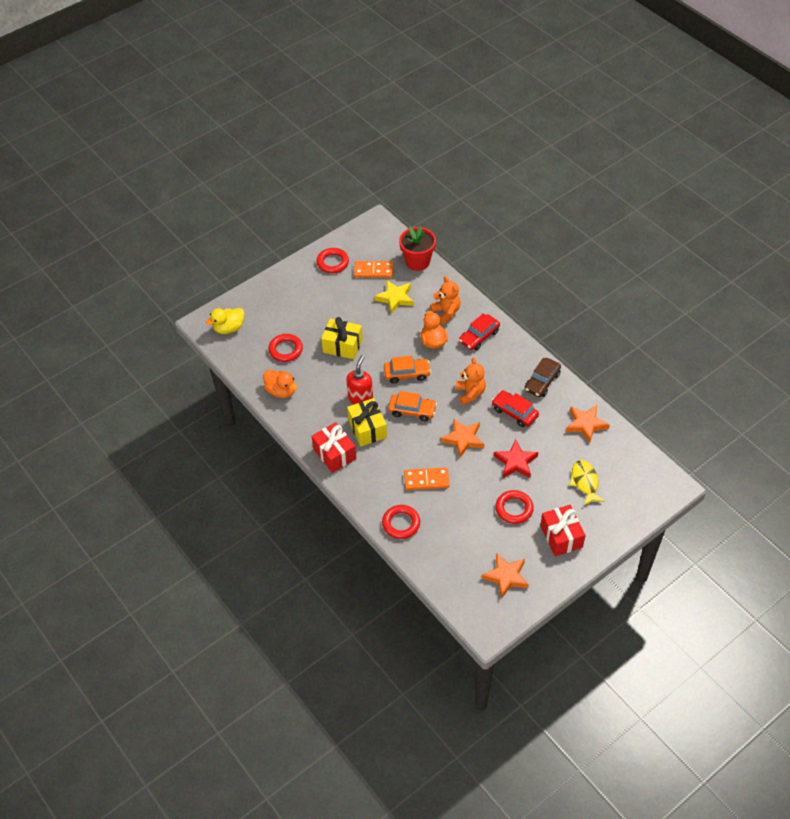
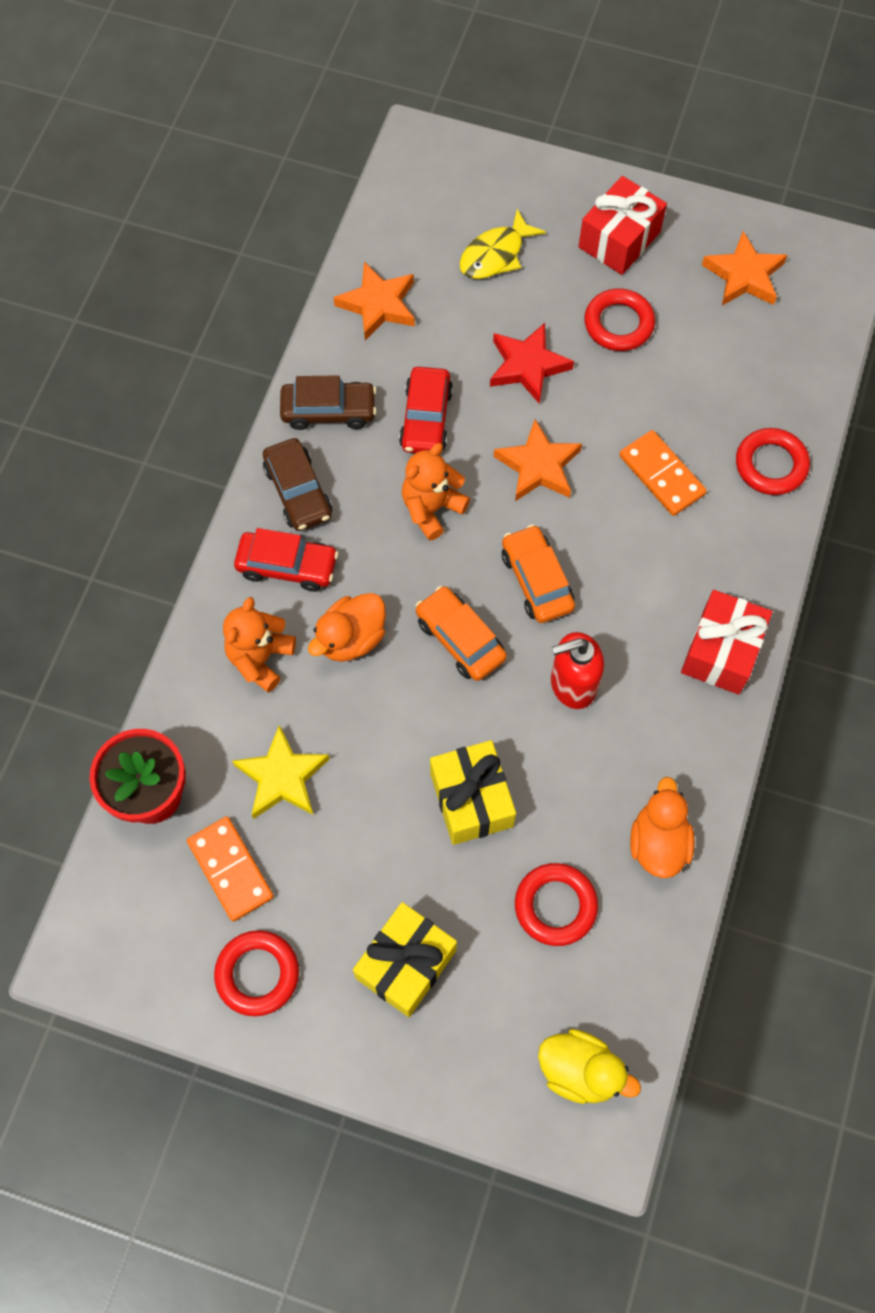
camera: 125 degrees left, 15 degrees up
(367, 429) = (629, 630): yellow gift -> yellow gift (406, 964)
(510, 355) = (298, 491): none -> brown car

